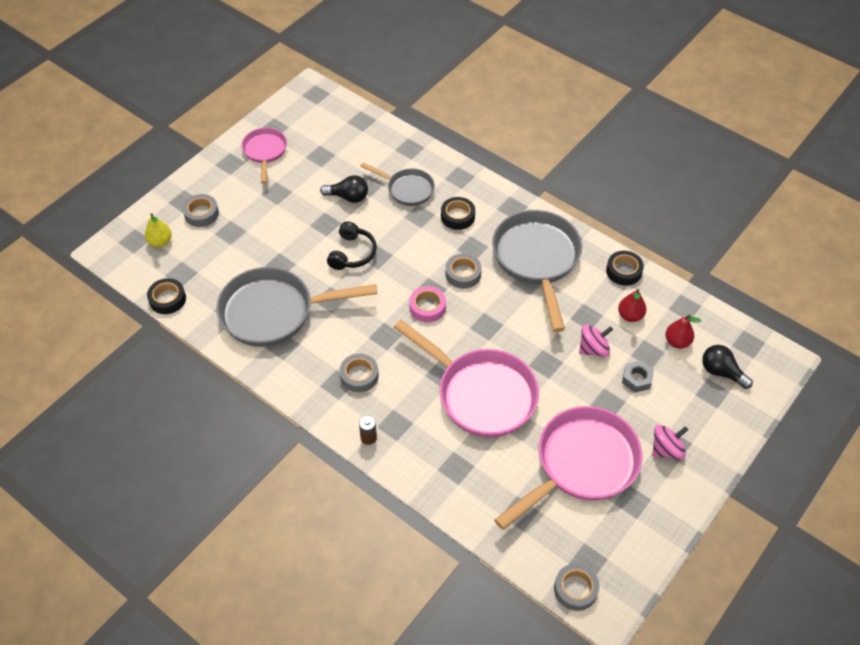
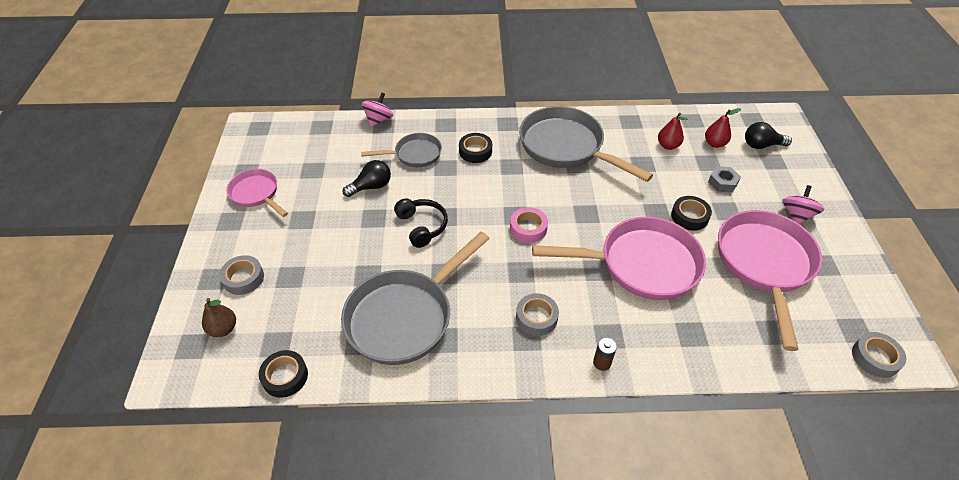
camera: 40 degrees left, 5 degrees down
(160, 242) = (223, 329): yellow pear -> brown pear
(463, 274) = (526, 188): grey tape -> none
(593, 349) = (673, 181): pink spinning top -> pink spinning top (378, 120)
(624, 271) = (629, 121): black tape -> black tape (689, 216)

